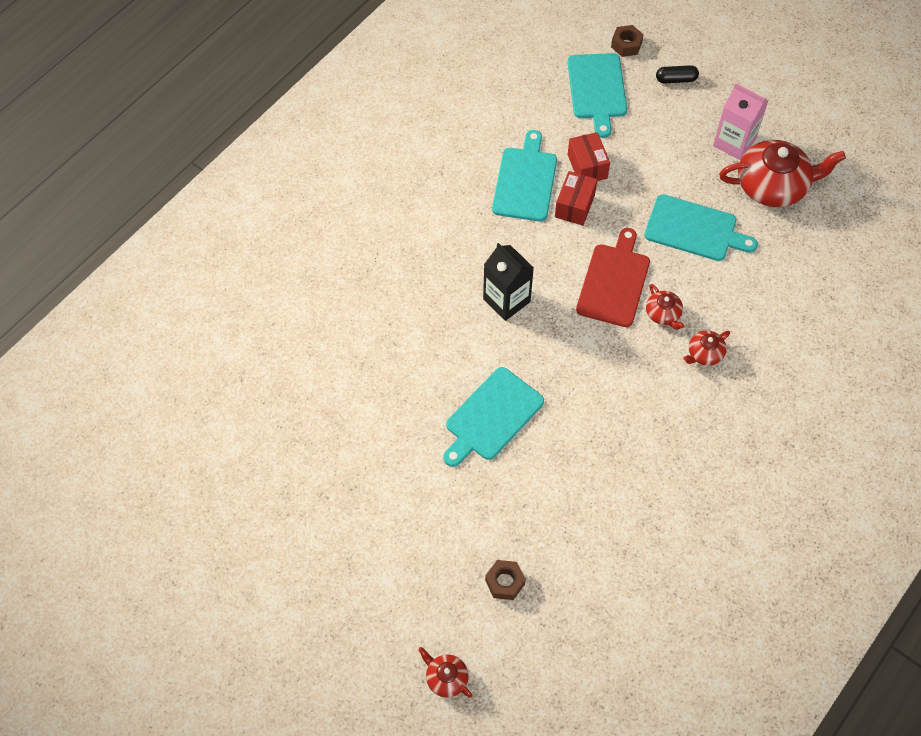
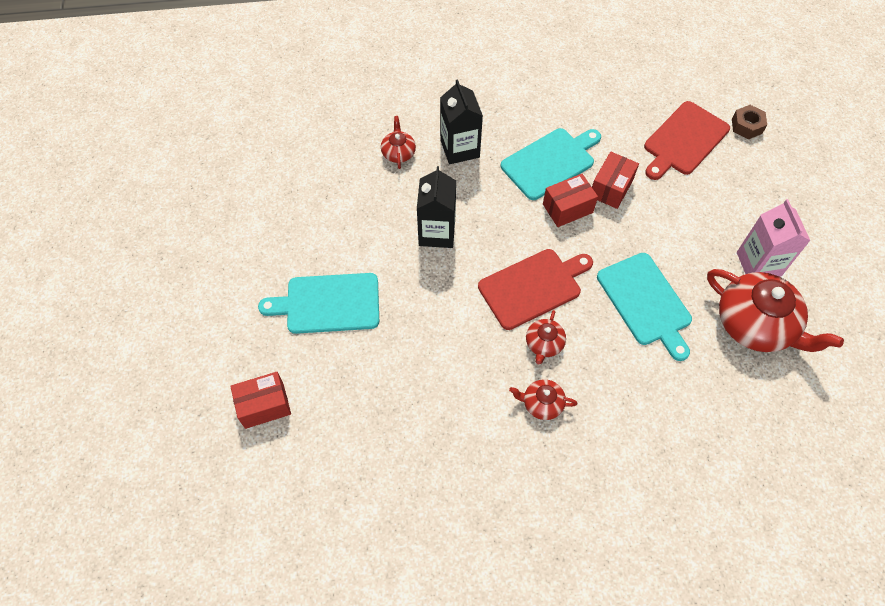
camera: 45 degrees right, 0 degrees up
(446, 678) = (75, 455): red teapot -> red teapot (398, 152)
(449, 224) = (460, 149): none -> black carton
(505, 582) = (193, 429): brown nut -> none
(533, 522) = (264, 405): none -> red box
(597, 90) = (684, 140): turquoise cutting board -> red cutting board
(676, 79) = (761, 180): black capsule -> none

